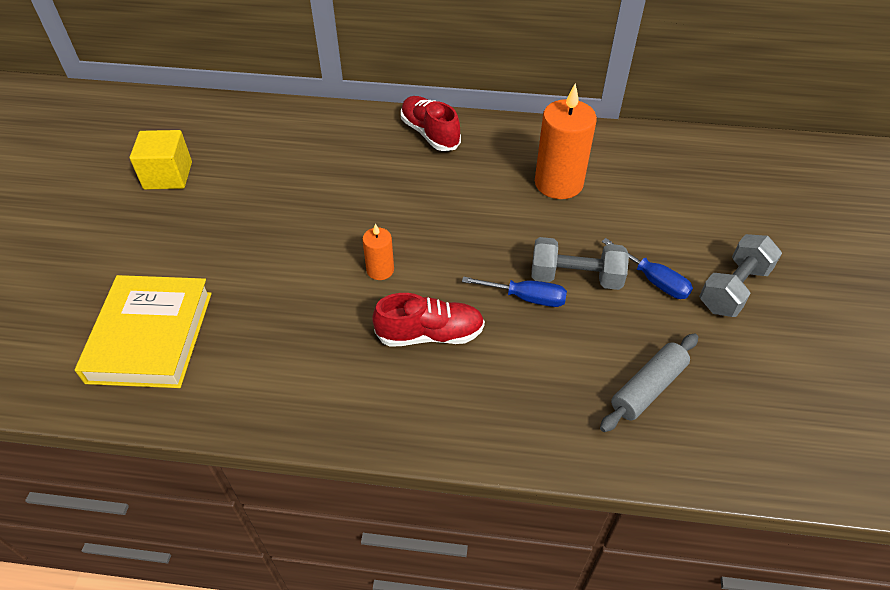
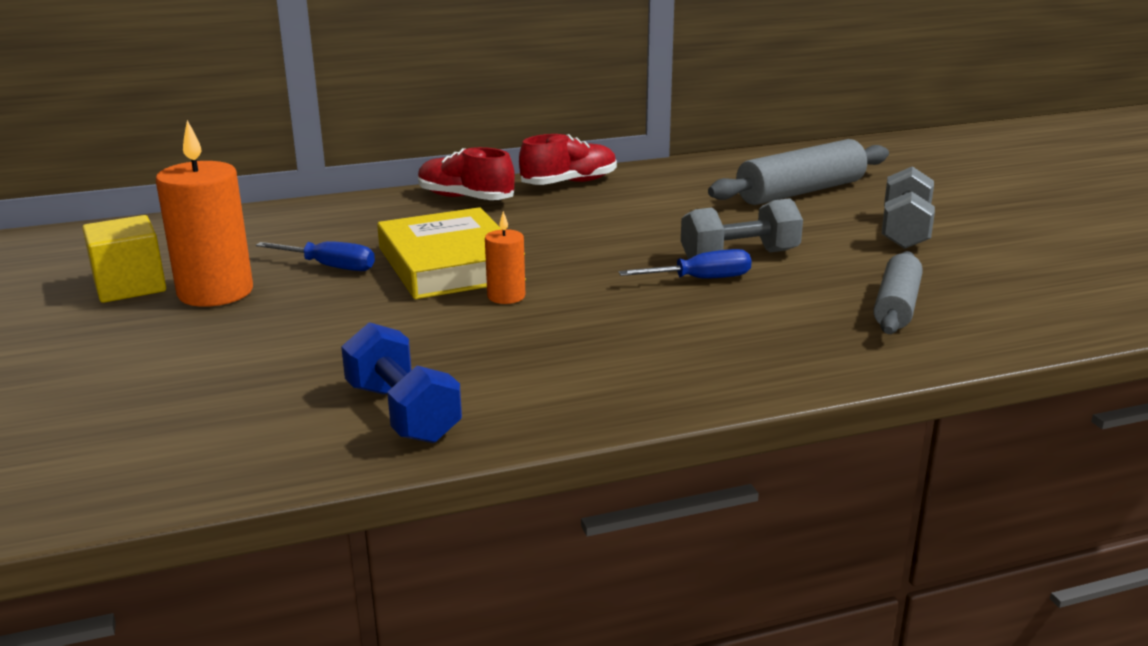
camera: 25 degrees left, 25 degrees down
(150, 336) = (232, 412): yellow book -> yellow book (449, 264)
(240, 378) = (402, 413): none -> blue dumbbell
(430, 334) = (618, 326): red shoe -> red shoe (569, 183)
(558, 183) = (651, 203): orange candle -> orange candle (215, 292)
(653, 280) = (821, 241): blue screwdriver -> blue screwdriver (329, 267)
(688, 204) = (800, 192): none -> grey rolling pin

